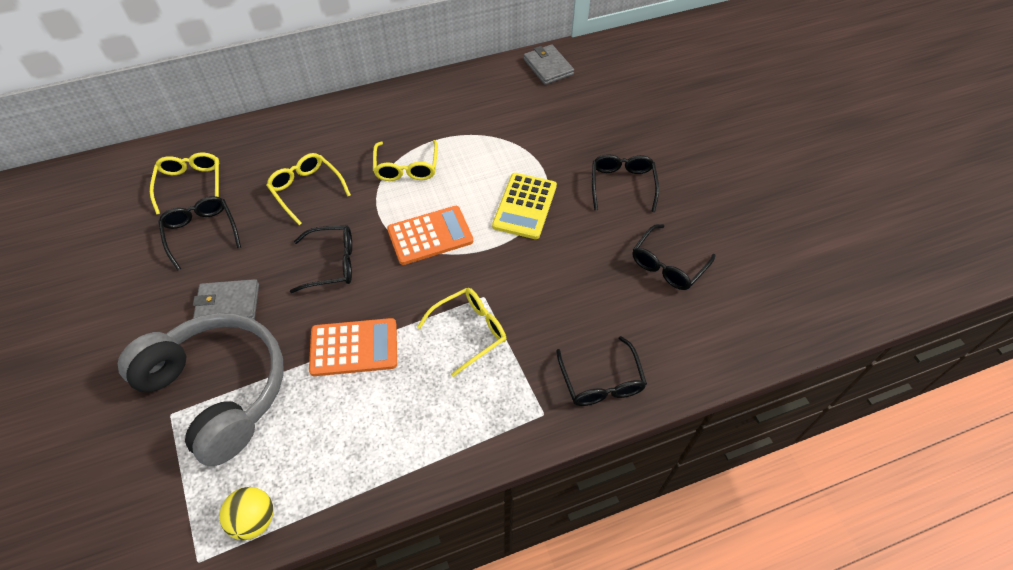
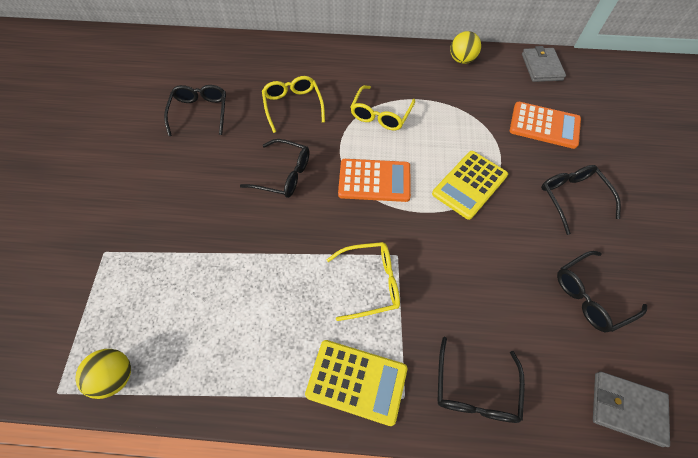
camera: 25 degrees right, 5 degrees up
(191, 184) = (212, 73): yellow glasses -> none
(218, 390) = (147, 247): grey headphones -> none
(228, 304) = (190, 177): grey wallet -> grey wallet (627, 408)
(354, 347) = (267, 256): orange calculator -> orange calculator (544, 125)
(466, 84) = (461, 60): none -> yellow ball
(495, 420) = (356, 381): none -> yellow calculator
(622, 185) = (572, 198): black glasses -> black glasses turned 45 degrees counterclockwise

